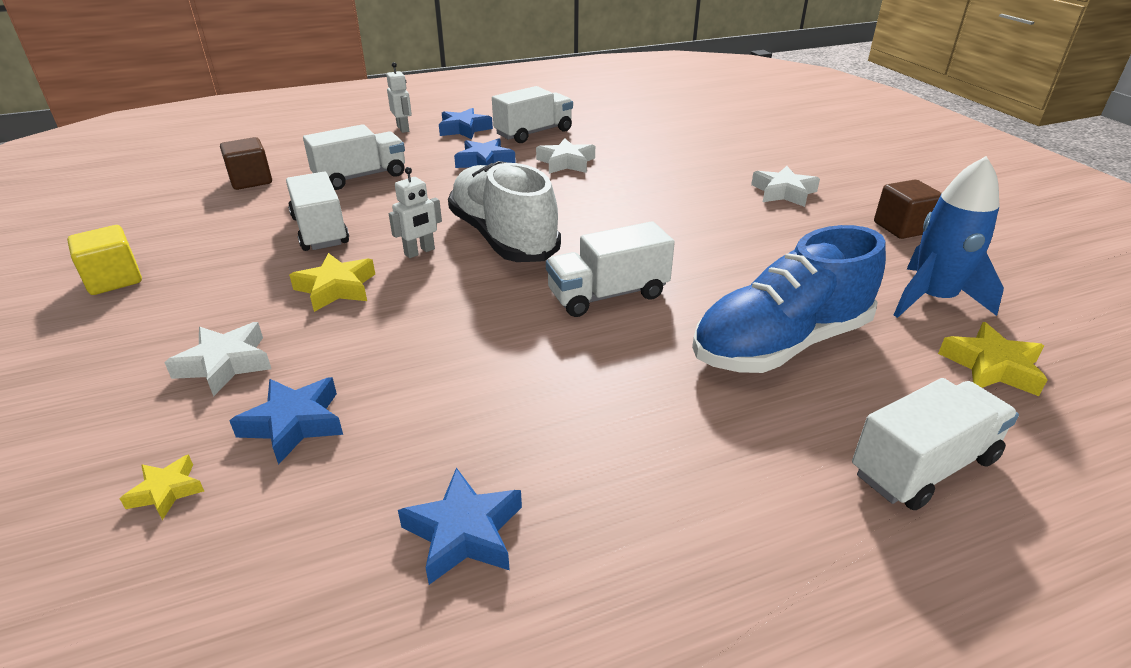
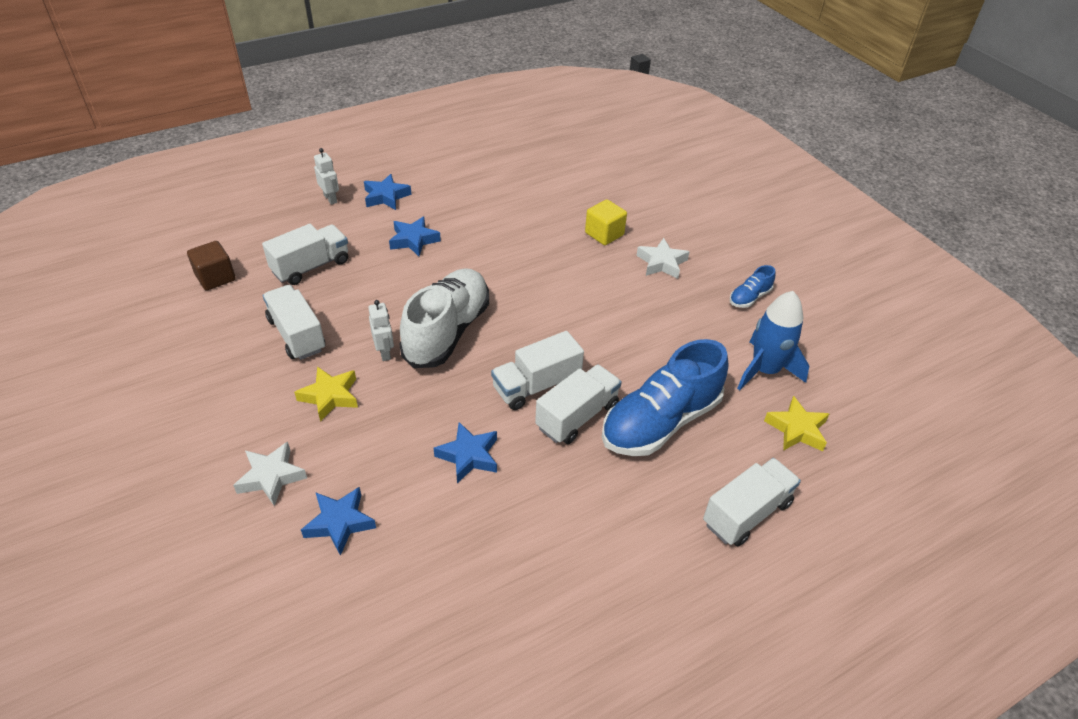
camera: 10 degrees left, 10 degrees up
(114, 280) = (147, 402): yellow cube -> yellow cube (604, 234)
(166, 491) = (273, 584): yellow star -> none
(420, 252) = (385, 352): white robot -> white robot turned 60 degrees counterclockwise
(464, 533) = (473, 591): blue star -> blue star (469, 456)
(503, 237) = (447, 331): white shoe -> white shoe turned 60 degrees clockwise
(534, 133) = (449, 198): white truck -> white truck (577, 416)
(566, 162) = (483, 237): white star -> none
(902, 228) = (749, 297): brown cube -> blue shoe

